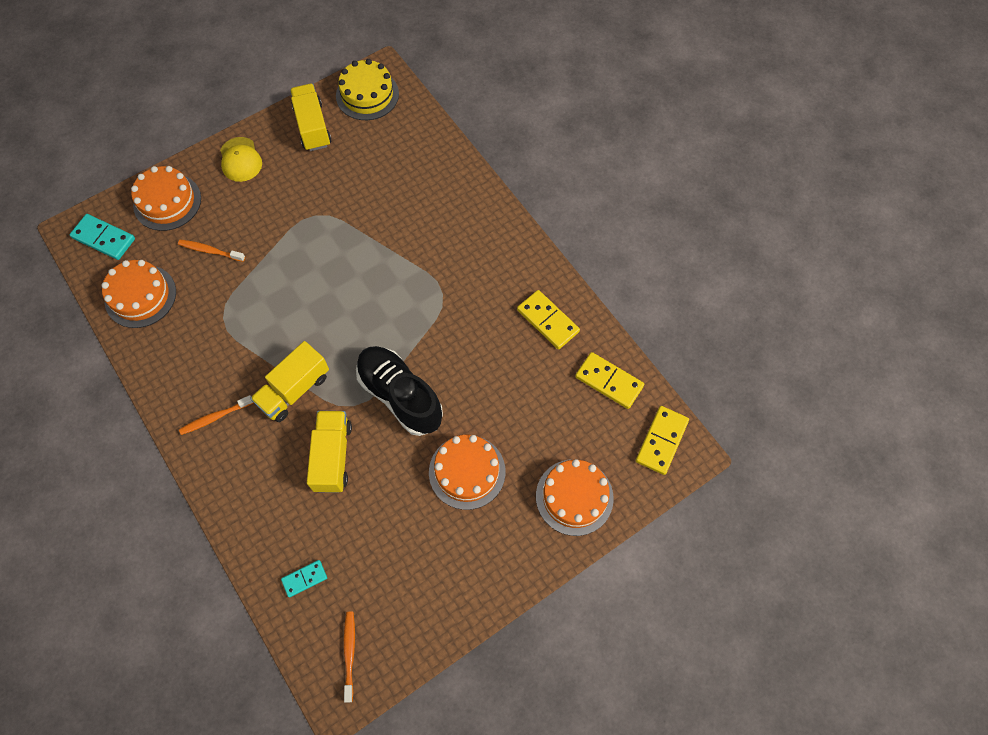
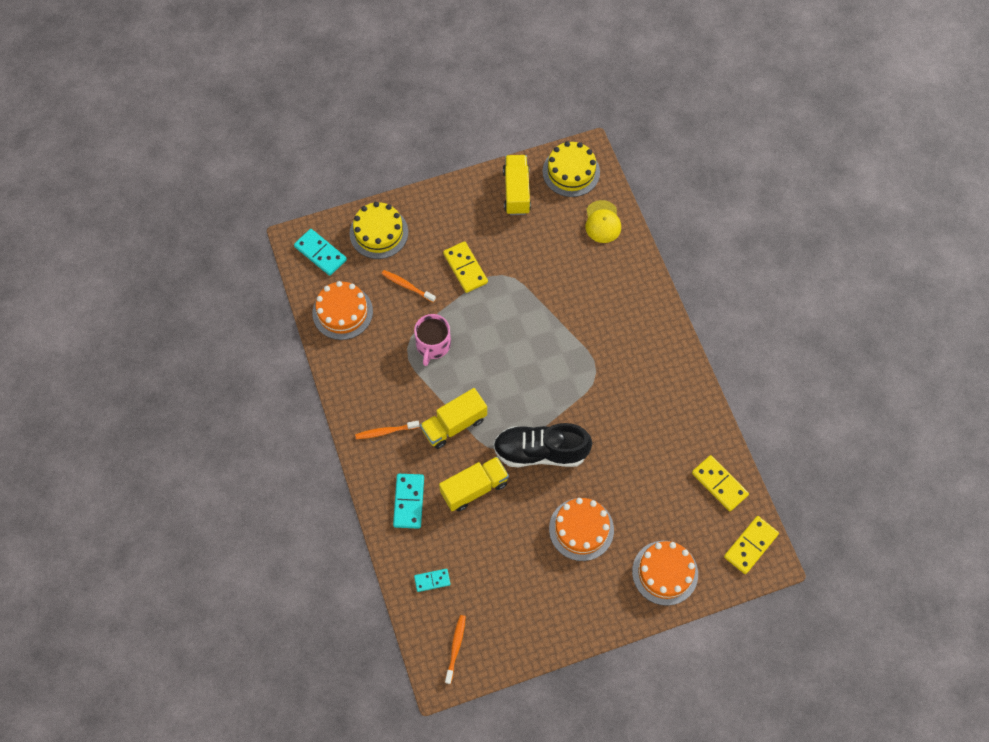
camera: 15 degrees right, 0 degrees up
(167, 202) = (379, 232): orange cake -> yellow cake
(240, 160) = (448, 208): yellow cap -> yellow cap (602, 222)
(252, 307) = (433, 345): none -> pink mug
(258, 492) = (409, 501): none -> turquoise domino
(332, 456) = (474, 488): yellow truck -> yellow truck turned 45 degrees clockwise
(400, 396) = (540, 452): black shoe -> black shoe turned 60 degrees counterclockwise
(548, 321) = (680, 418): yellow domino -> yellow domino (465, 268)

